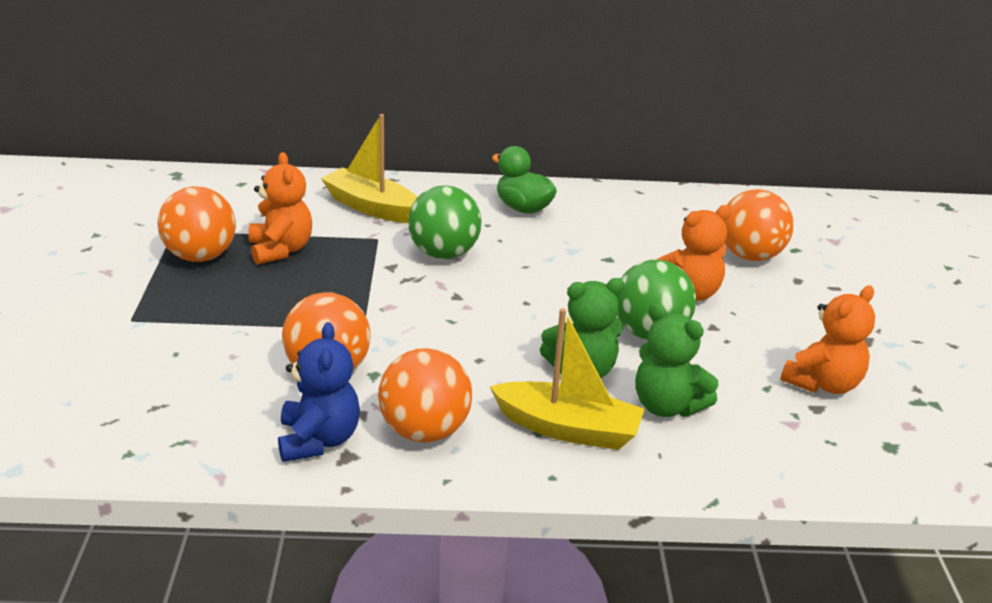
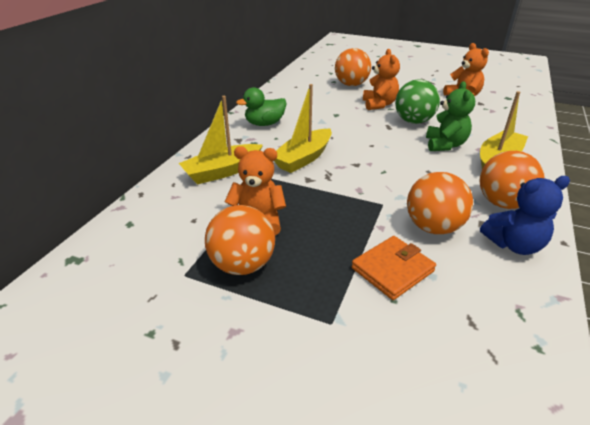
camera: 65 degrees left, 5 degrees up
(227, 347) = (392, 269): none -> orange wallet
(318, 440) = (514, 244): blue teddy bear -> blue teddy bear turned 150 degrees clockwise
(443, 254) = (303, 158): green ball -> yellow boat
(667, 406) = (478, 132): green teddy bear -> none

